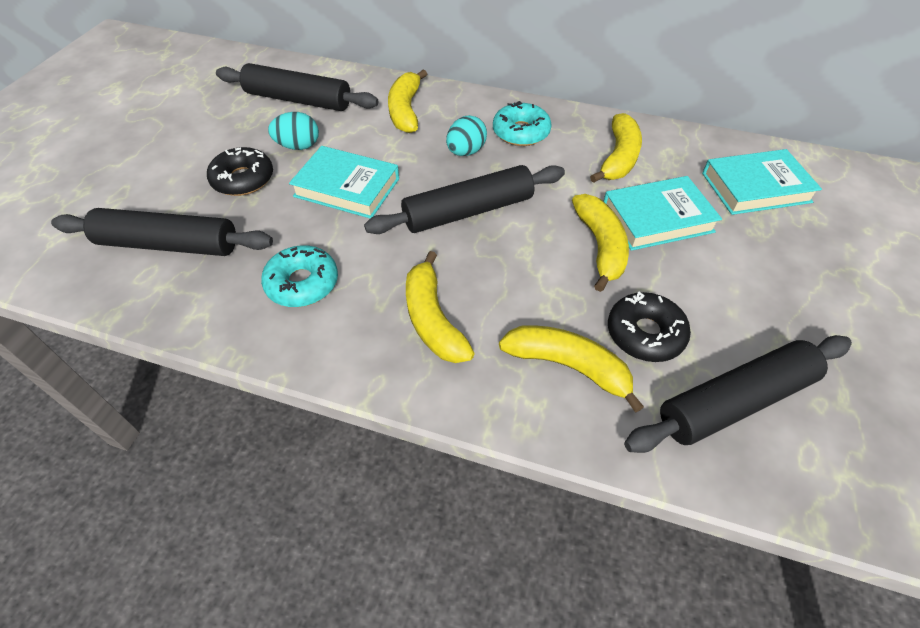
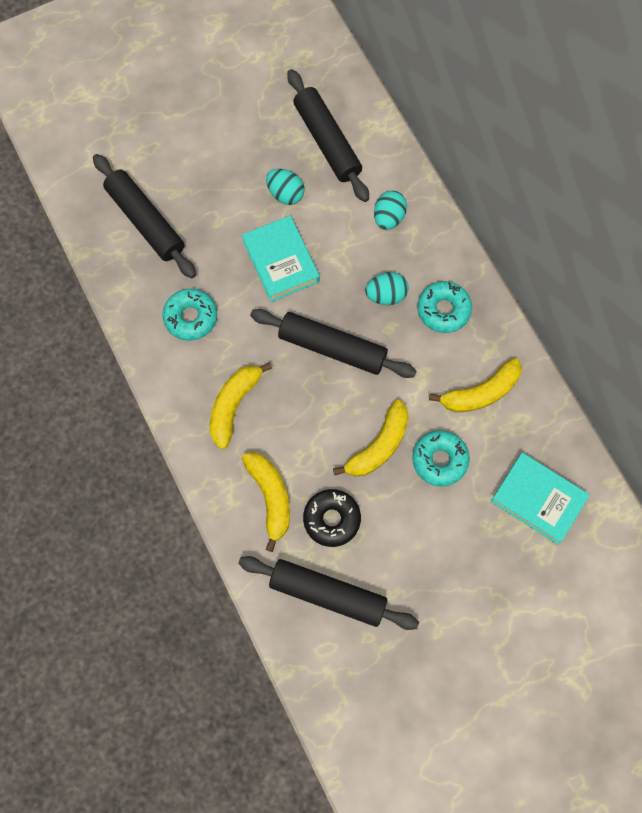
camera: 45 degrees right, 20 degrees up
(243, 179) = (227, 198): black donut -> none
(406, 110) = (389, 218): yellow banana -> turquoise egg
(657, 218) = (439, 460): turquoise book -> turquoise donut

